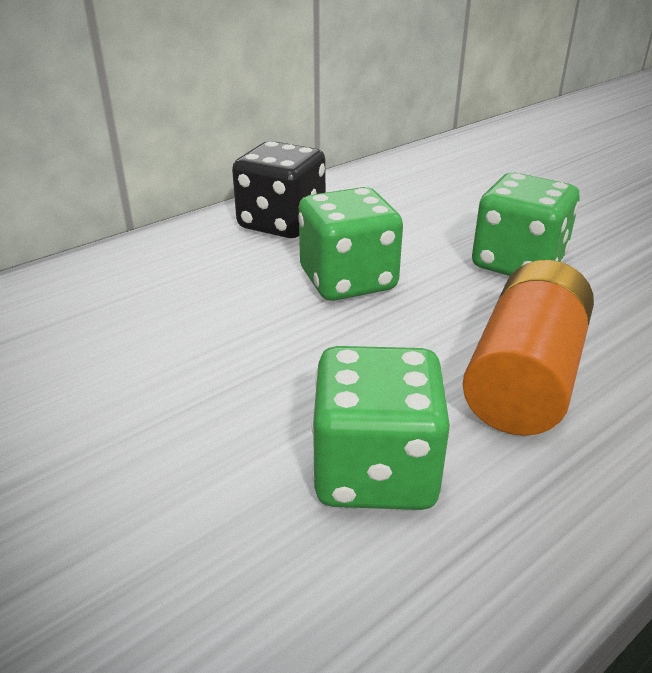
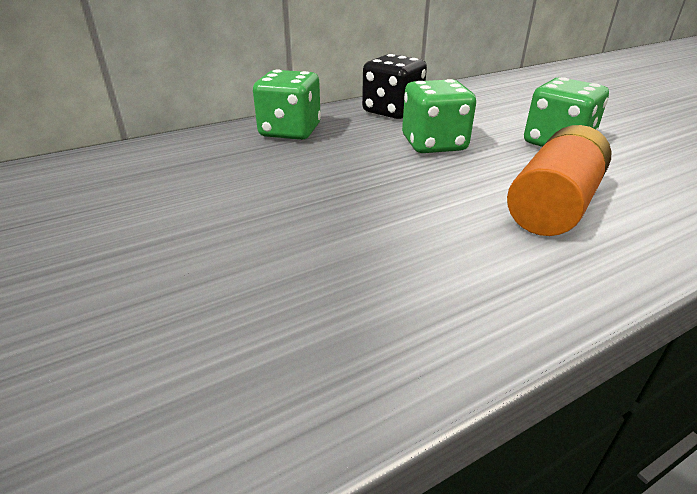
camera: 10 degrees right, 0 degrees up
(375, 471) = (439, 245): green dice -> green dice (290, 131)

